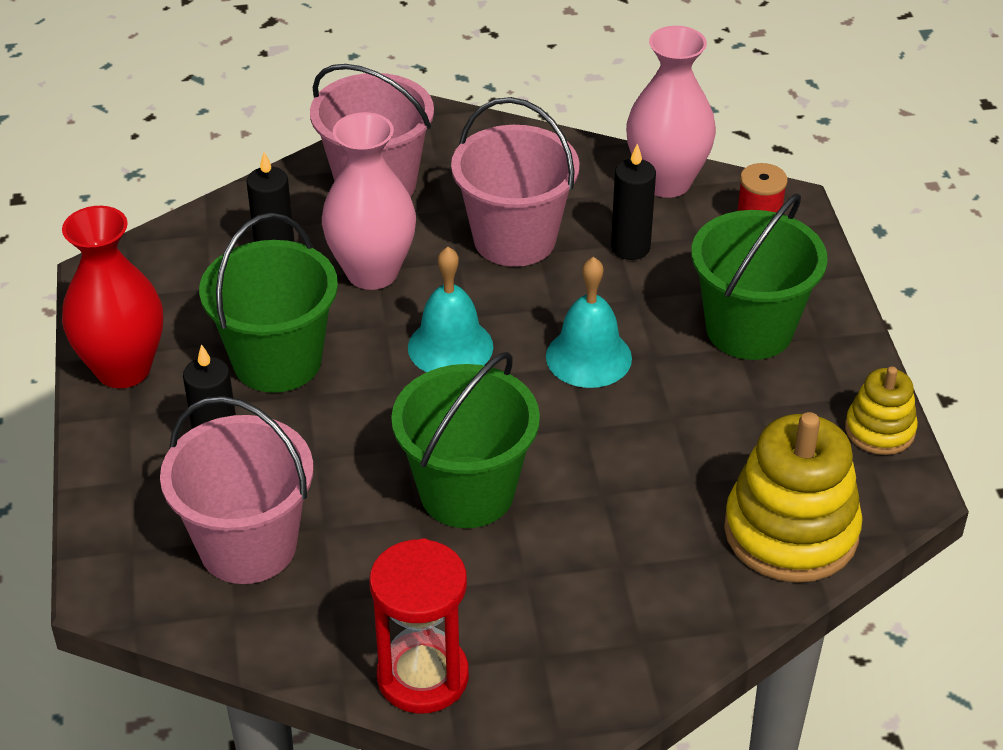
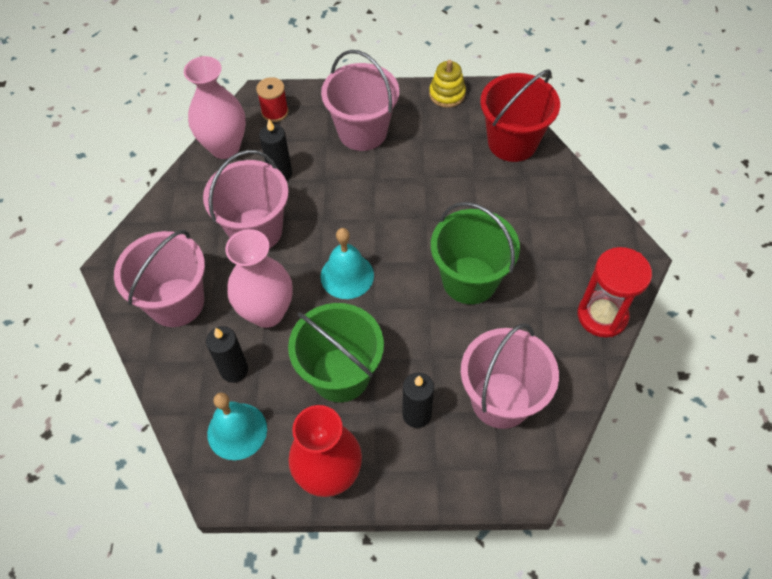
camera: 80 degrees left, 15 degrees up
(588, 357) = (370, 207): turquoise bell -> turquoise bell (237, 431)
(749, 329) = (362, 132): green bucket -> pink bucket
(791, 531) = (512, 142): yellow stacking toy -> red bucket

